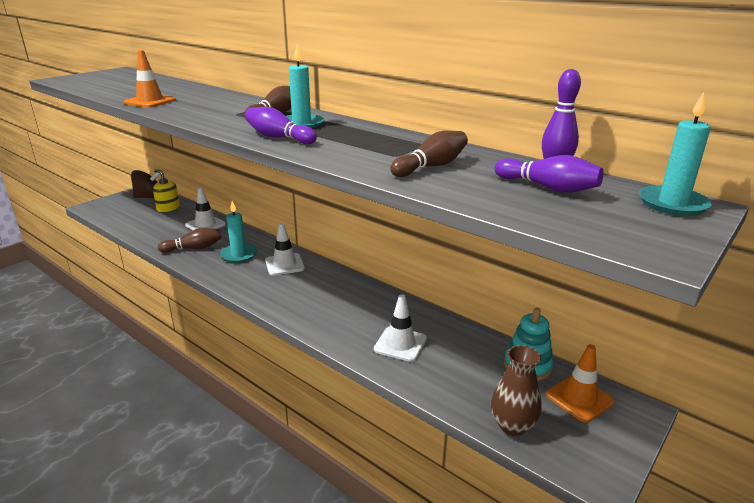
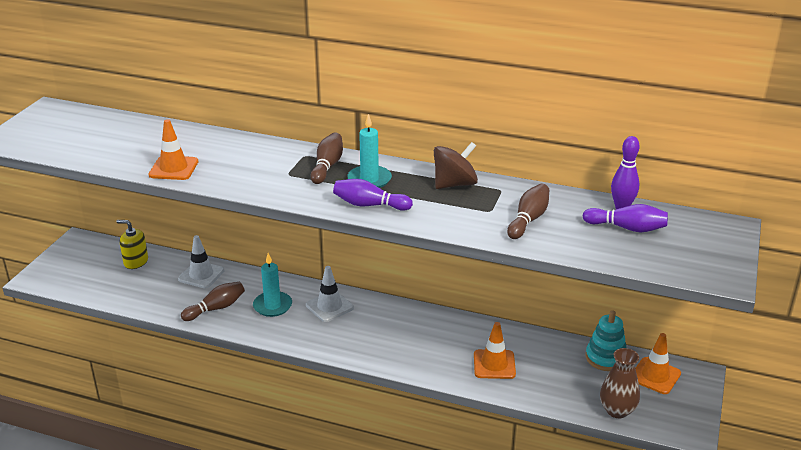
camera: 20 degrees left, 5 degrees up
(149, 197) = (95, 250): brown spinning top -> brown spinning top (454, 184)
(400, 344) = (494, 364): white traffic cone -> orange traffic cone
(672, 204) = (714, 228): turquoise candle -> none

